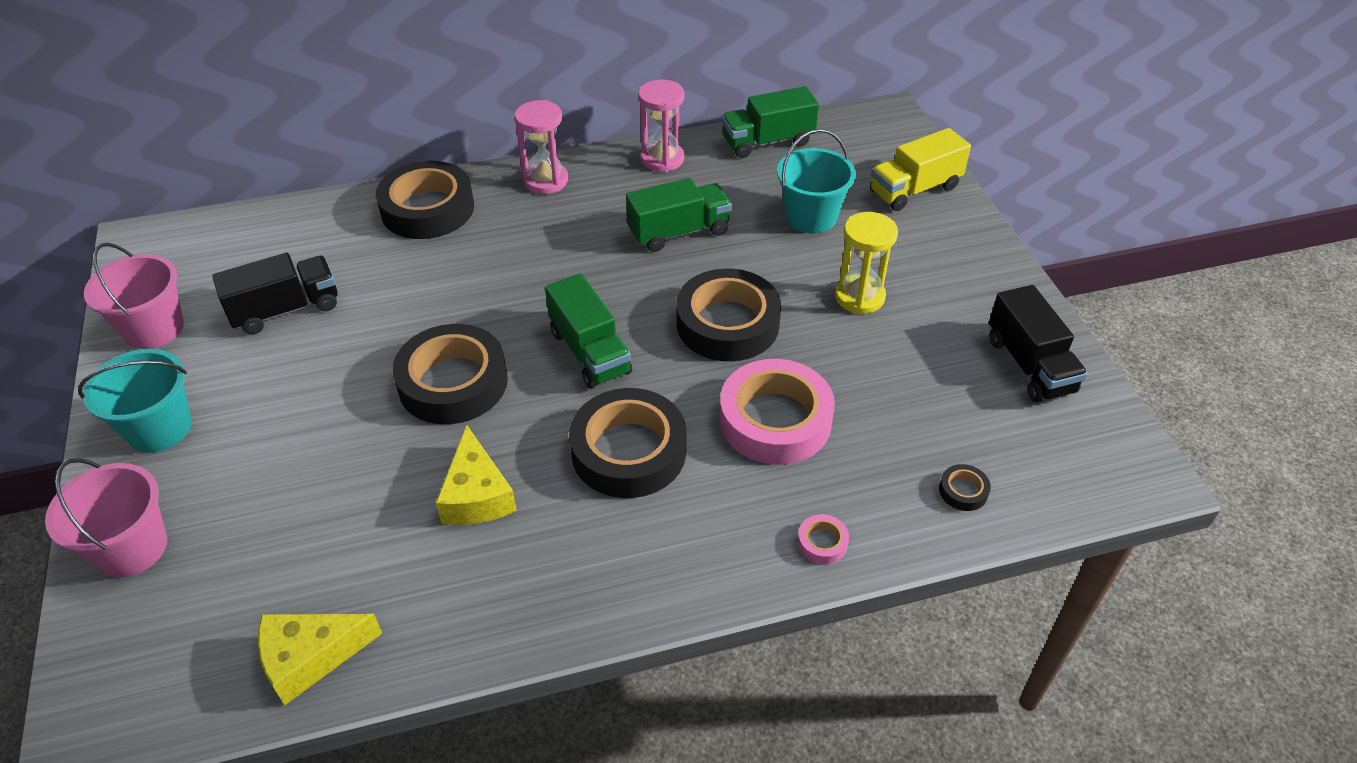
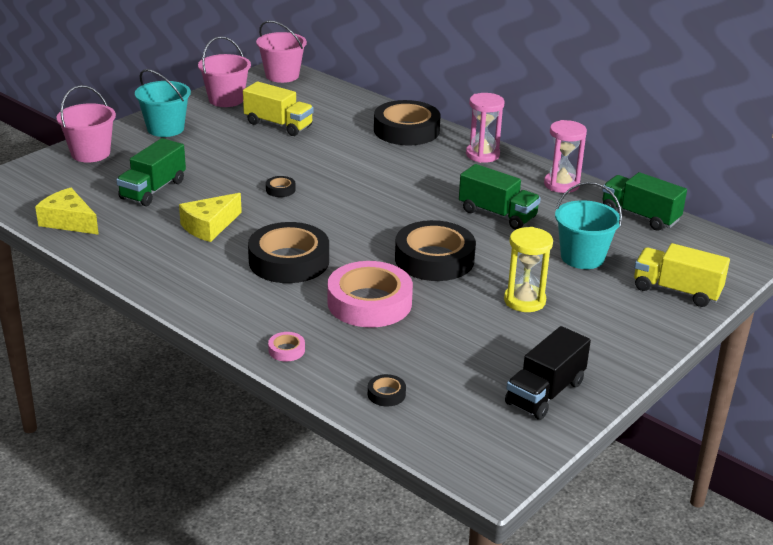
camera: 55 degrees right, 15 degrees down
(157, 246) = (282, 75): none -> pink bucket
(286, 309) = (278, 125): black truck -> yellow truck
(453, 382) = (280, 190): black tape -> black tape, size x0.41
(590, 352) = (352, 221): green truck -> green truck (153, 190)

